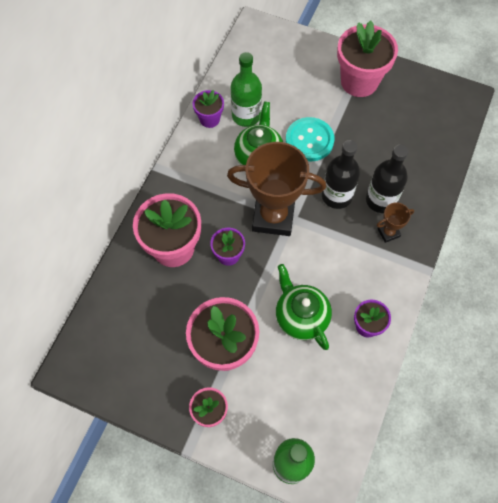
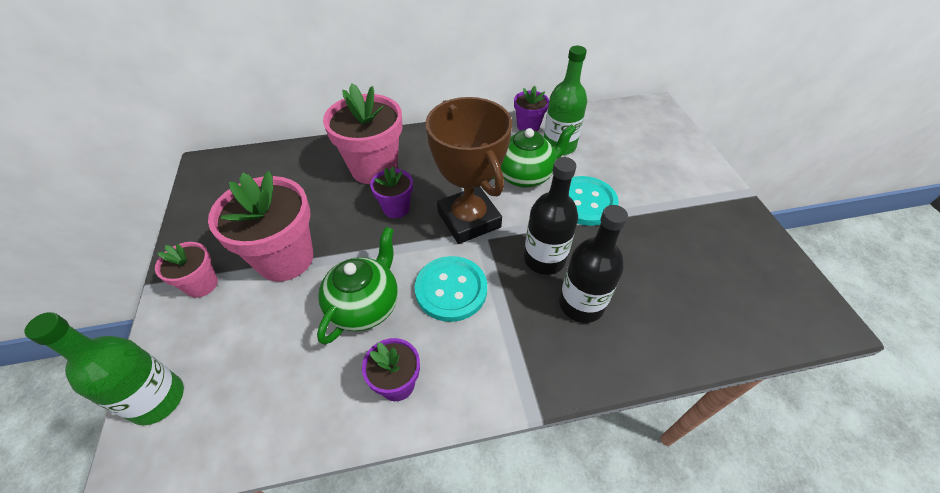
camera: 55 degrees right, 15 degrees down
(323, 261) = (451, 289): none -> turquoise button
(359, 82) = (702, 205): pink flower pot -> none
(388, 232) = (546, 336): brown trophy -> none

